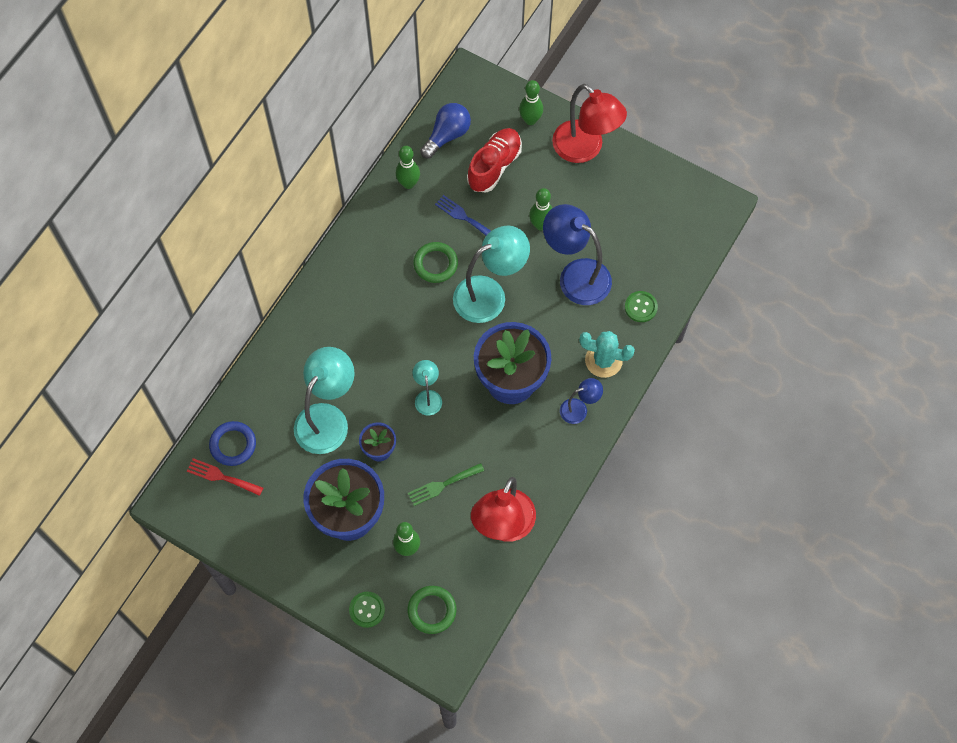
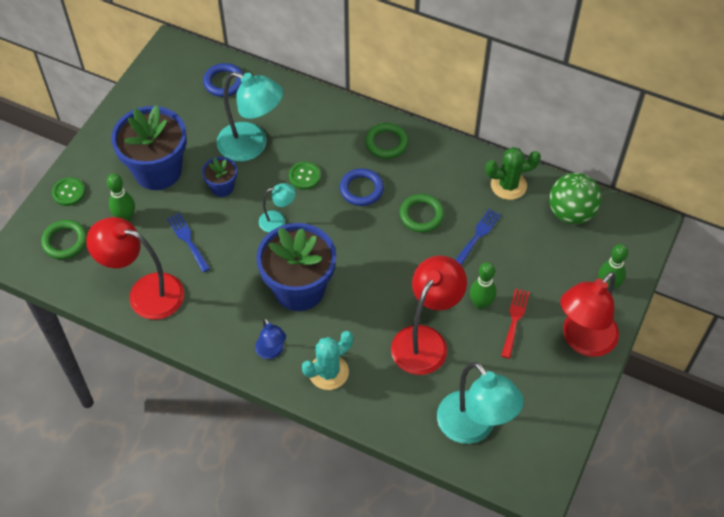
camera: 85 degrees right, 10 degrees down
(221, 477) = (194, 78): red fork -> red fork (515, 320)
(341, 287) = (386, 143): none -> green ring
(398, 315) = (361, 189): none -> blue ring
(408, 183) = (508, 185): green bowling pin -> green cactus
(442, 485) = (187, 240): green fork -> blue fork
(447, 135) = (571, 213): blue light bulb -> green ball
(489, 294) = (393, 263): turquoise lamp -> turquoise lamp (473, 427)
(494, 166) = (543, 257): red shoe -> none
(575, 275) = (425, 340): blue lamp -> red lamp
(603, 360) = (328, 372): turquoise cactus -> turquoise cactus turned 45 degrees clockwise
(640, 307) = (395, 406): green button -> green button (304, 176)

